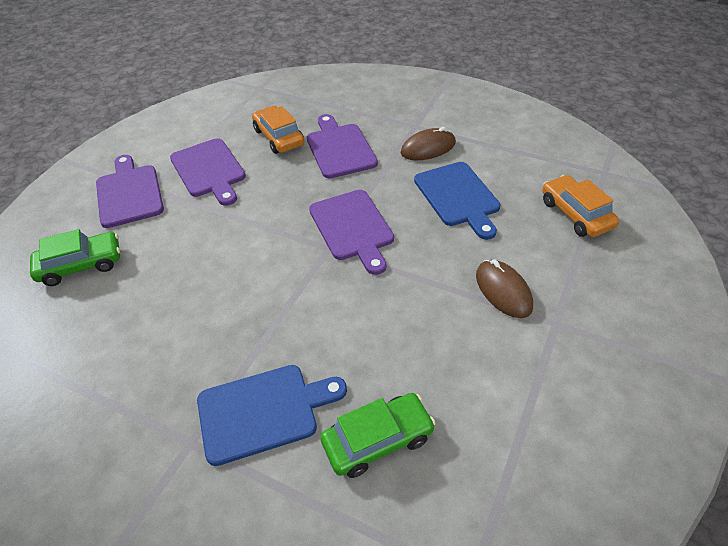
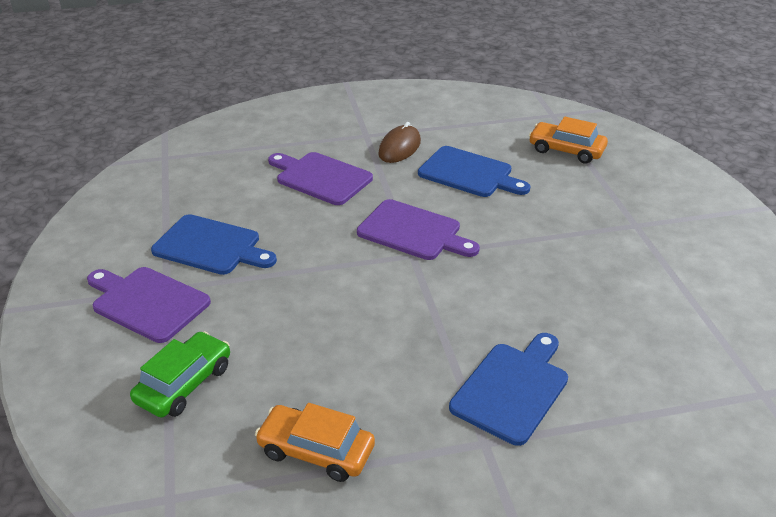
camera: 40 degrees left, 10 degrees down
(209, 170) = (211, 246): purple cutting board -> blue cutting board
(279, 137) = (247, 191): orange car -> orange car (316, 451)
(378, 440) = (614, 356): green car -> none
(503, 291) = (579, 221): brown mouse -> none

